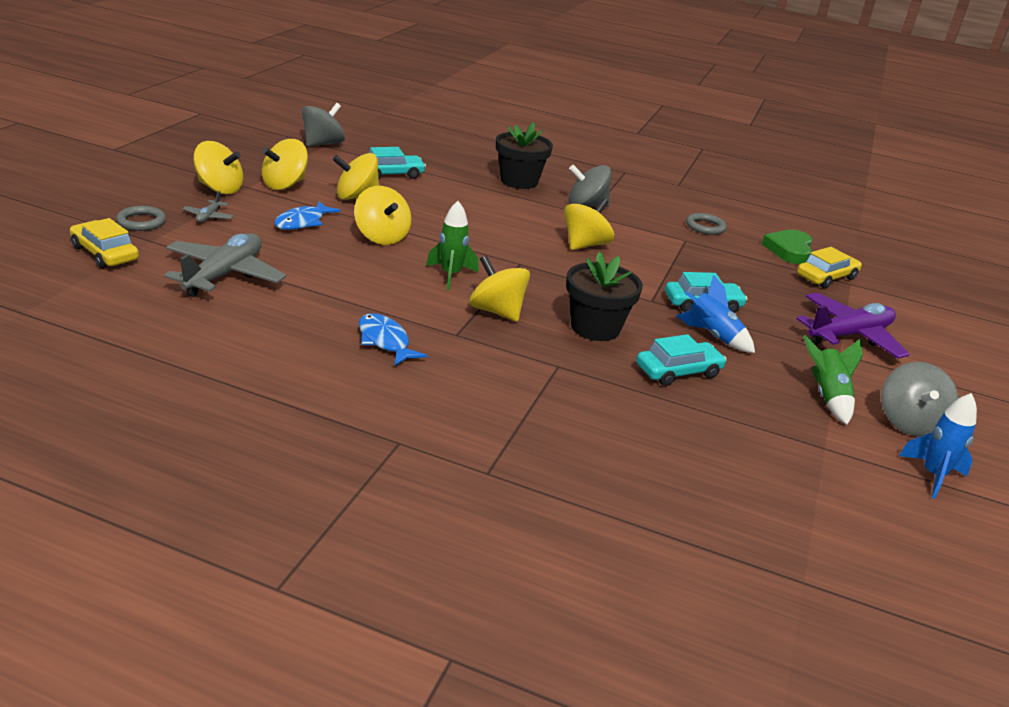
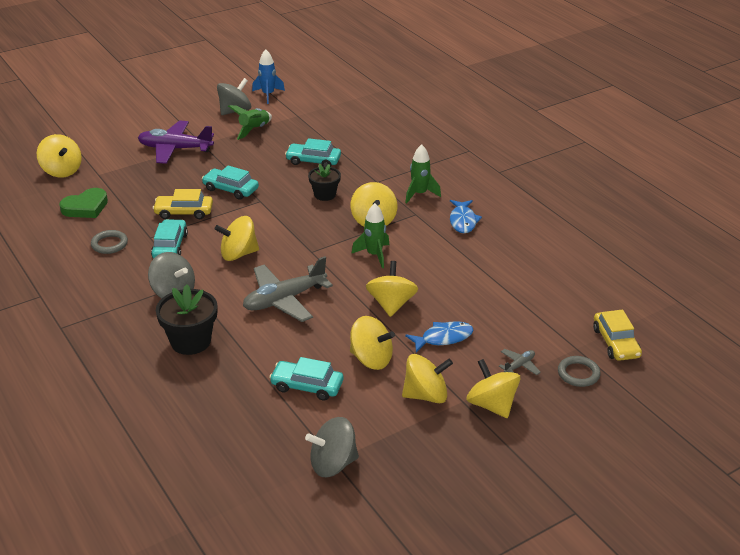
camera: 140 degrees left, 5 degrees up
(224, 275) = (535, 298): grey plane -> grey plane (284, 300)
(481, 363) = (419, 194): none -> green rocket
(595, 328) = (325, 195): black flower pot -> black flower pot, size x0.65
(654, 237) = (170, 246): none -> turquoise car
(712, 336) = (260, 171): blue rocket -> none
(826, 277) = (105, 182): yellow car -> yellow car (184, 212)
(886, 277) = (62, 171): none -> yellow spinning top

